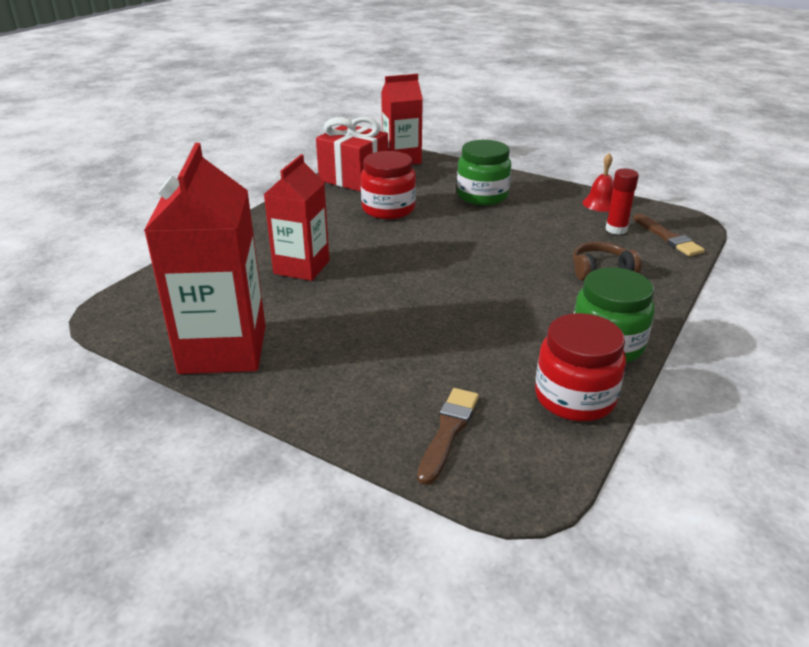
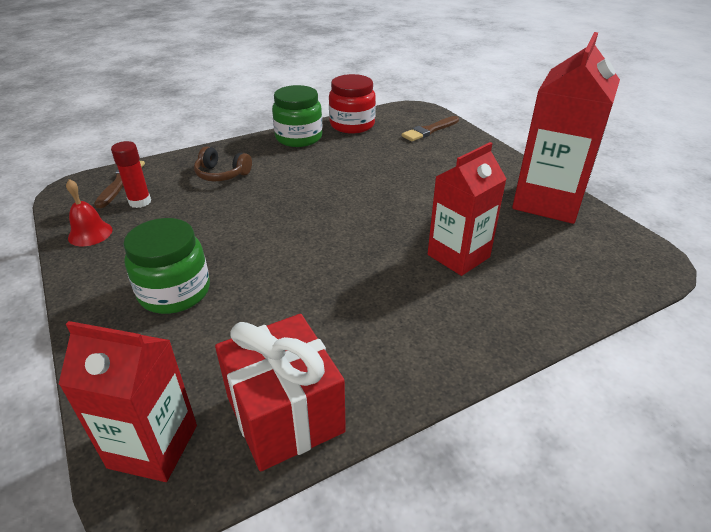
camera: 150 degrees left, 5 degrees up
(388, 209) = (304, 311): red jar -> none

